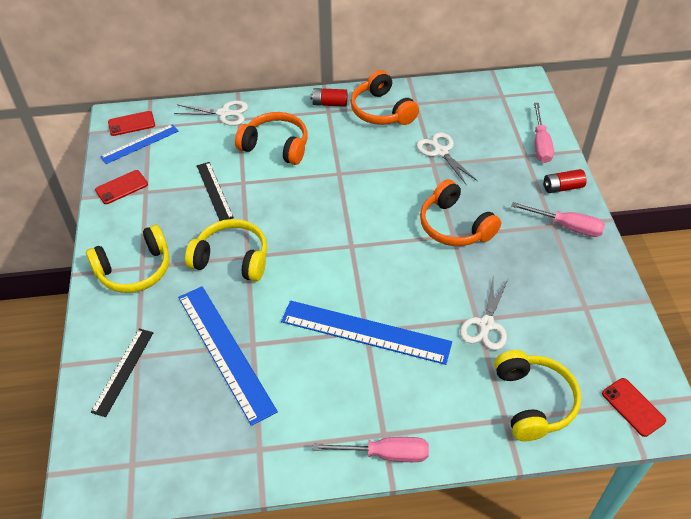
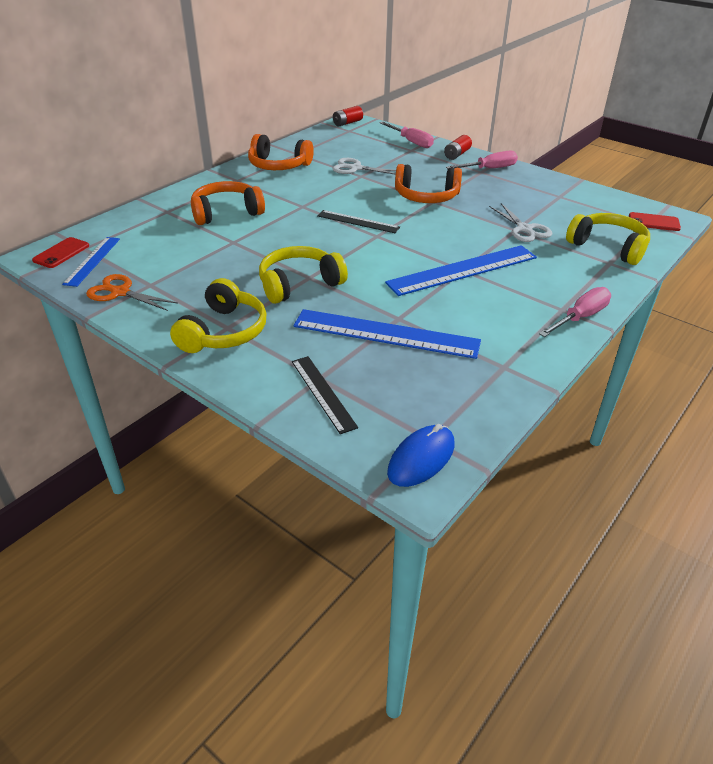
camera: 45 degrees left, 10 degrees down
(107, 474) = (421, 458): none -> blue mouse
(121, 187) = (120, 292): red phone -> orange scissors
(214, 191) = (216, 257): black ruler -> black ruler (358, 222)
(224, 113) = (147, 213): white scissors -> none
(329, 103) = (231, 176): red battery -> red battery (347, 123)

